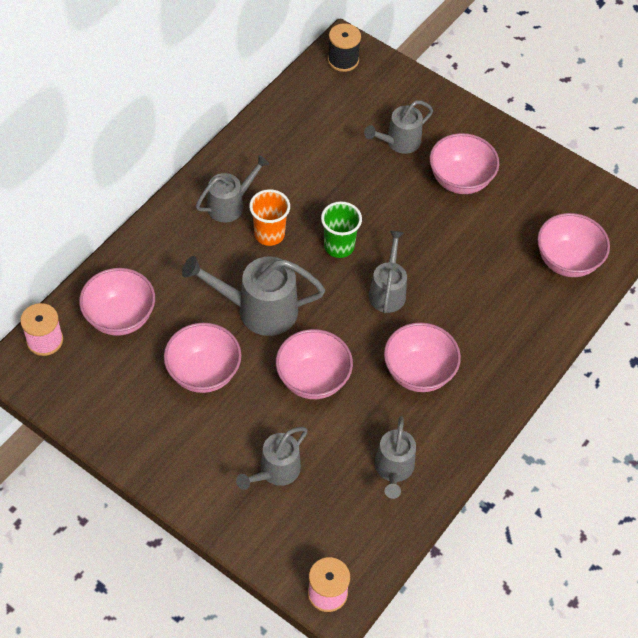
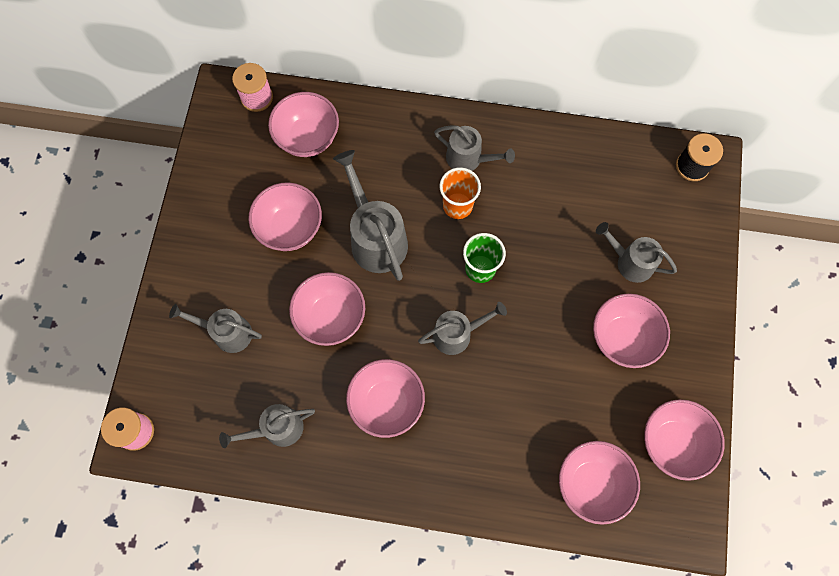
camera: 65 degrees right, 15 degrees up
(563, 192) = (672, 442): none -> pink bowl

